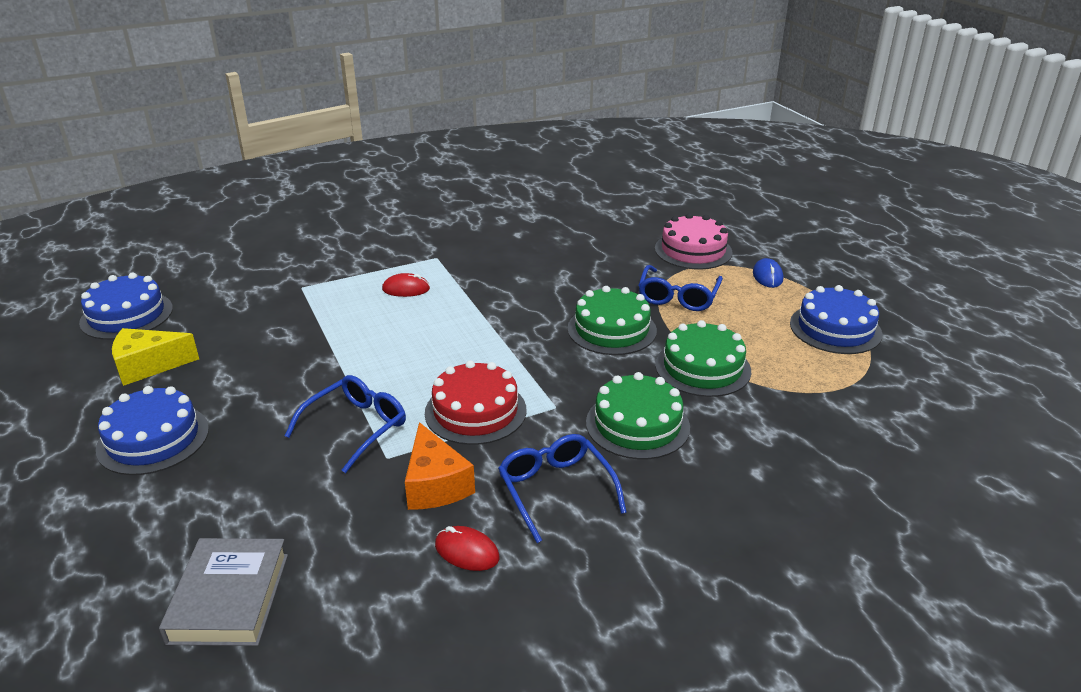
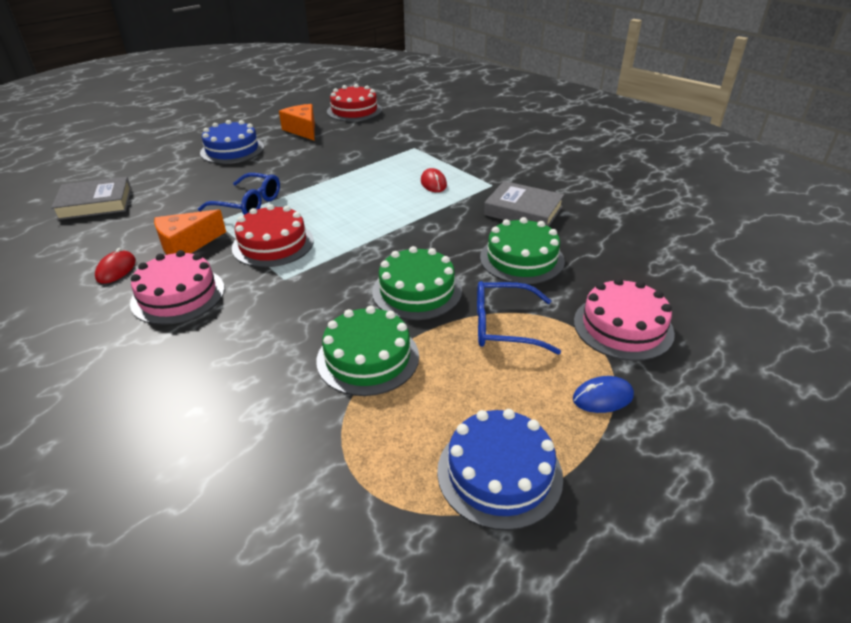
camera: 75 degrees right, 5 degrees up
(126, 315) = (354, 110): blue cake -> red cake
(148, 366) = (303, 130): yellow cheese -> orange cheese
(500, 252) = (523, 211): none -> grey book
(555, 489) = (178, 295): blue glasses -> pink cake
(637, 424) = (264, 326): green cake -> green cake (521, 259)

